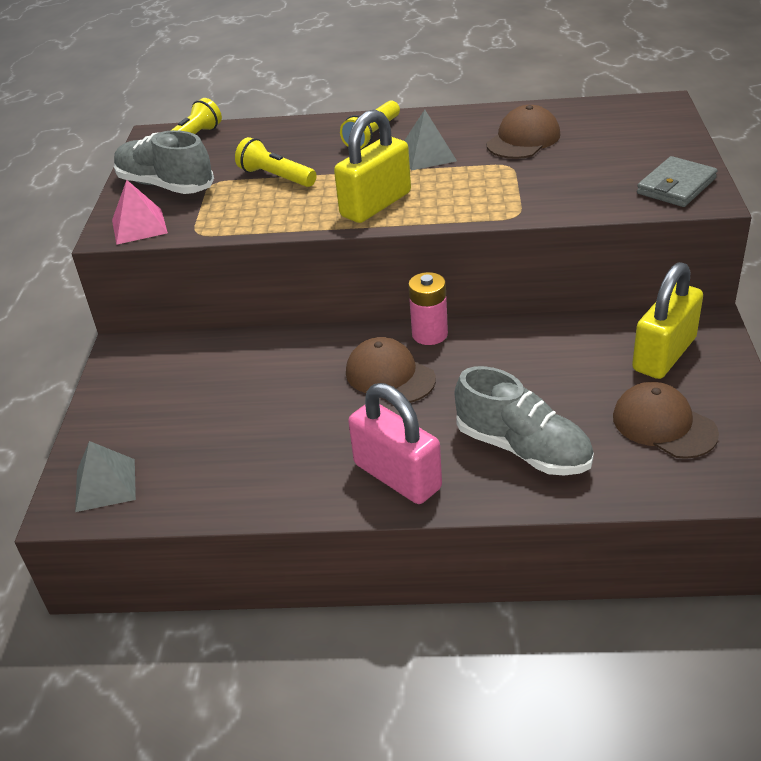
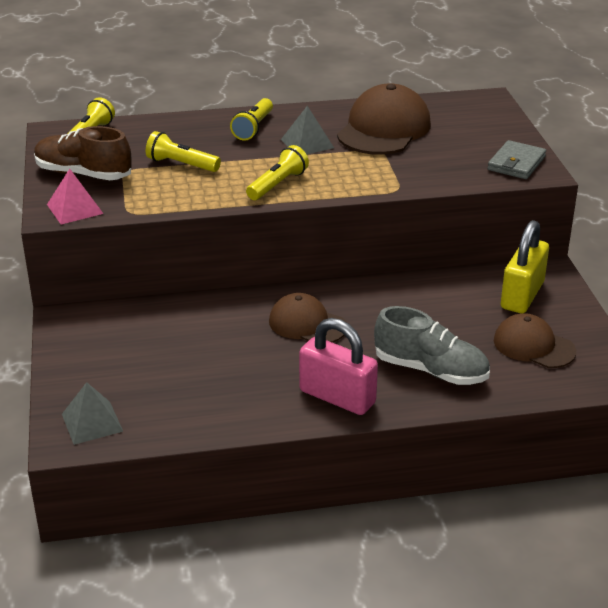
camera: 15 degrees left, 5 degrees down
(166, 185) = (83, 174): grey shoe -> brown shoe
(376, 204) = (278, 184): yellow padlock -> yellow flashlight
(430, 334) = (330, 291): pink battery -> none
(523, 139) = (384, 129): brown cap -> brown cap, size x1.59

